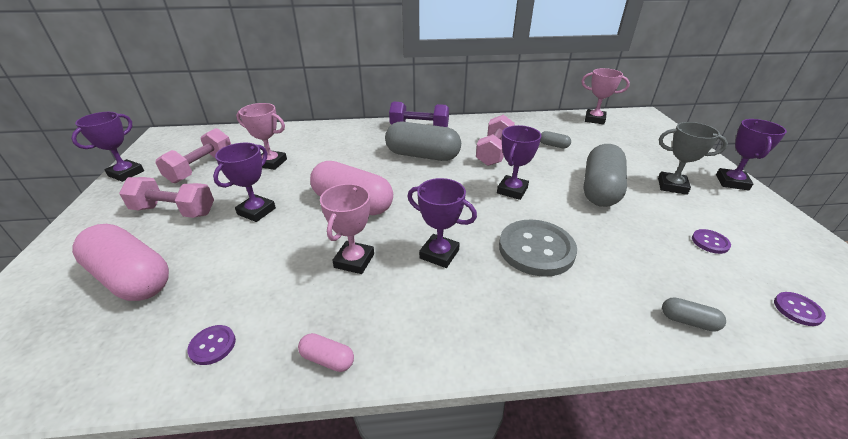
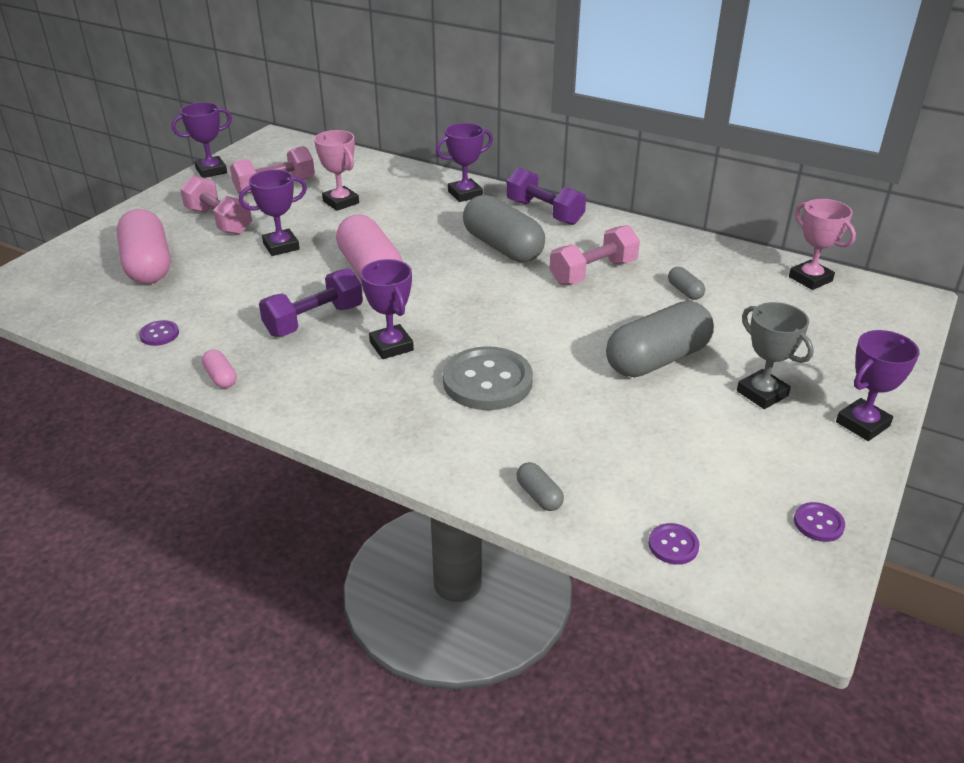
camera: 35 degrees right, 0 degrees up
(354, 260) = (314, 320): pink trophy -> purple dumbbell
(512, 190) = (549, 320): purple trophy -> purple trophy (465, 194)
(710, 242) = (693, 459): purple button -> purple button (818, 523)

